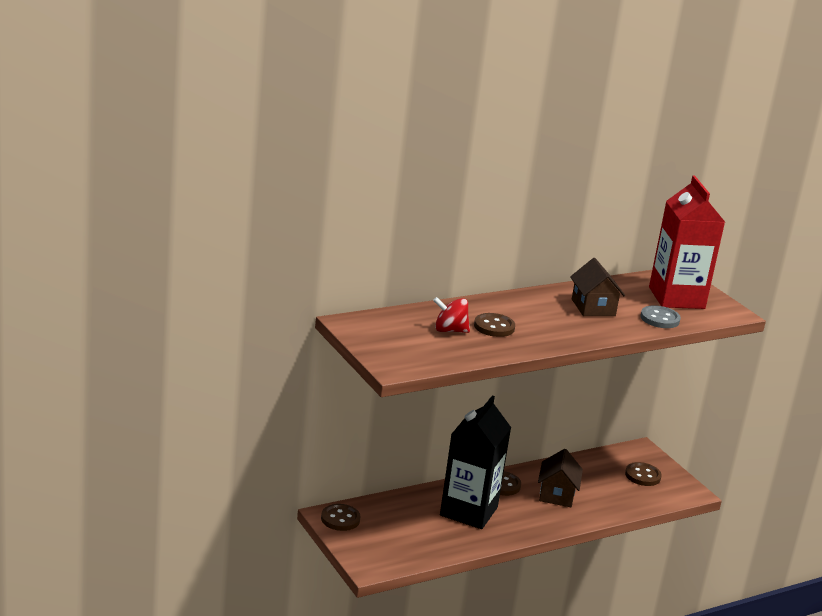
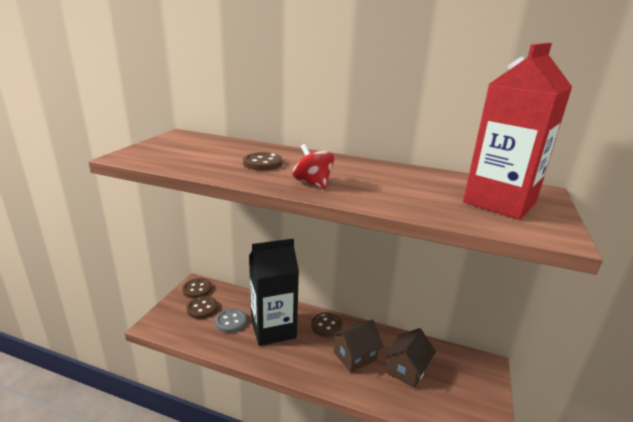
camera: 50 degrees right, 0 degrees up
(450, 330) = (225, 155): red spinning top -> red spinning top (313, 183)
(593, 308) = (383, 180): brown house -> brown house (406, 369)
(642, 476) = (456, 386): brown button -> brown button (202, 308)
(660, 319) = (438, 208): grey button -> grey button (231, 321)

